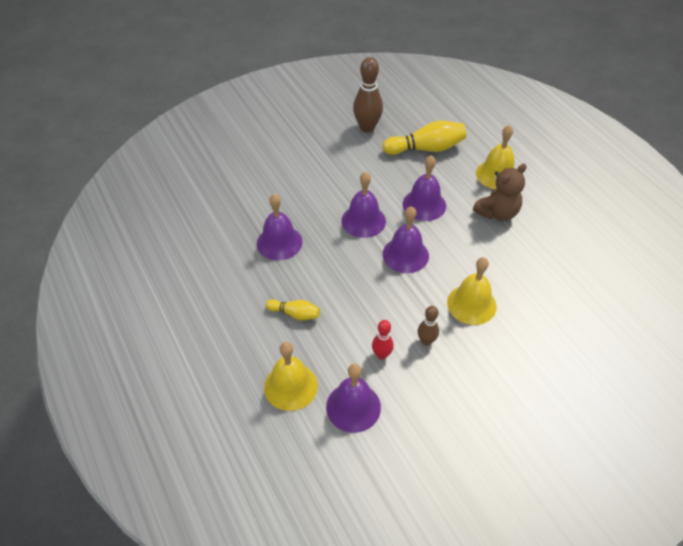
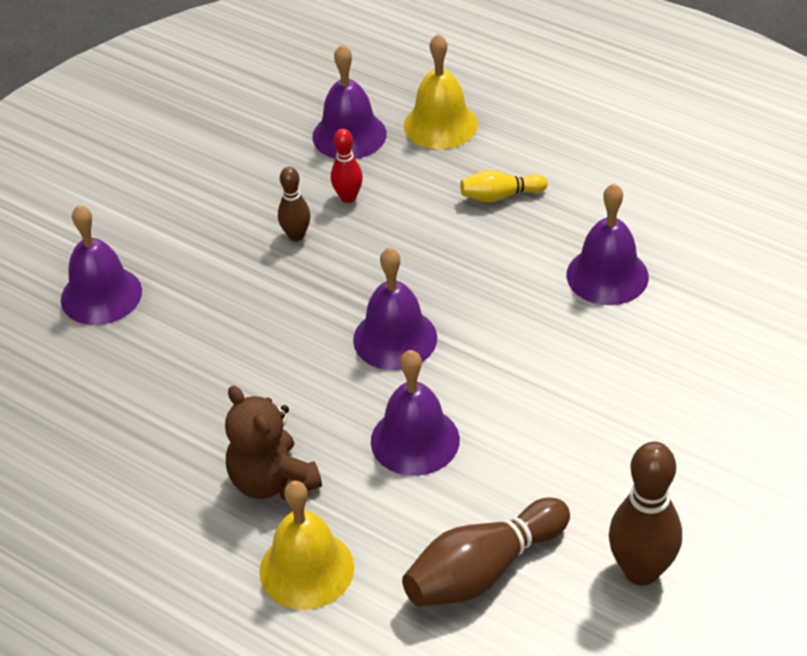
camera: 155 degrees right, 5 degrees down
(363, 221) = (501, 365): purple bell -> purple bell (101, 295)
(426, 148) = (483, 571): yellow bowling pin -> brown bowling pin
(471, 304) = (253, 307): yellow bell -> none
(497, 213) = (272, 481): brown teddy bear -> brown teddy bear turned 60 degrees counterclockwise

